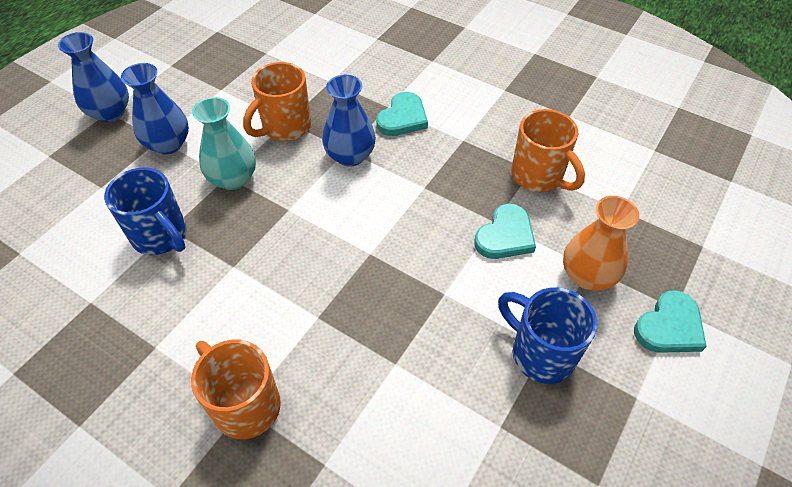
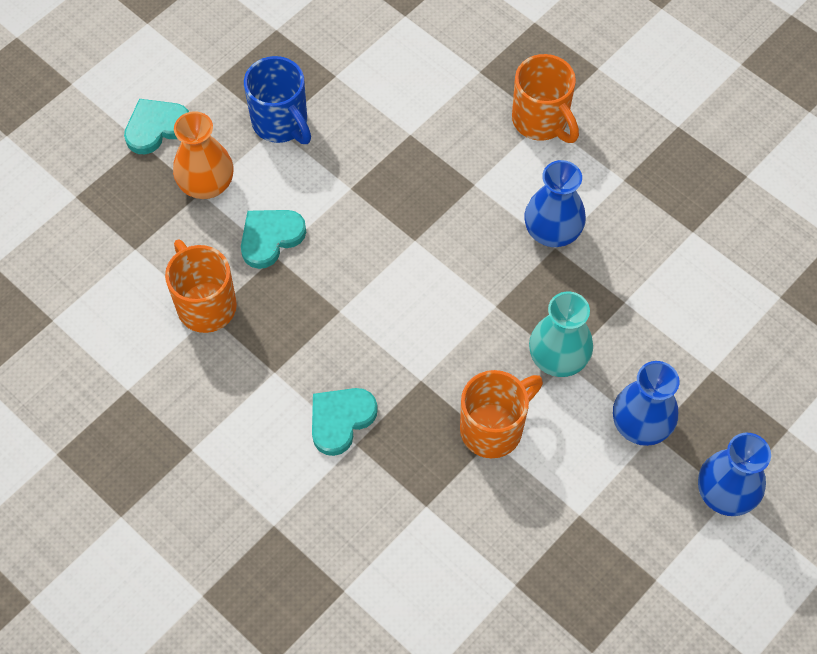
camera: 170 degrees left, 10 degrees up
(161, 236) = (633, 293): blue mug -> none
(350, 156) = (417, 369): blue vase -> blue vase (552, 231)

